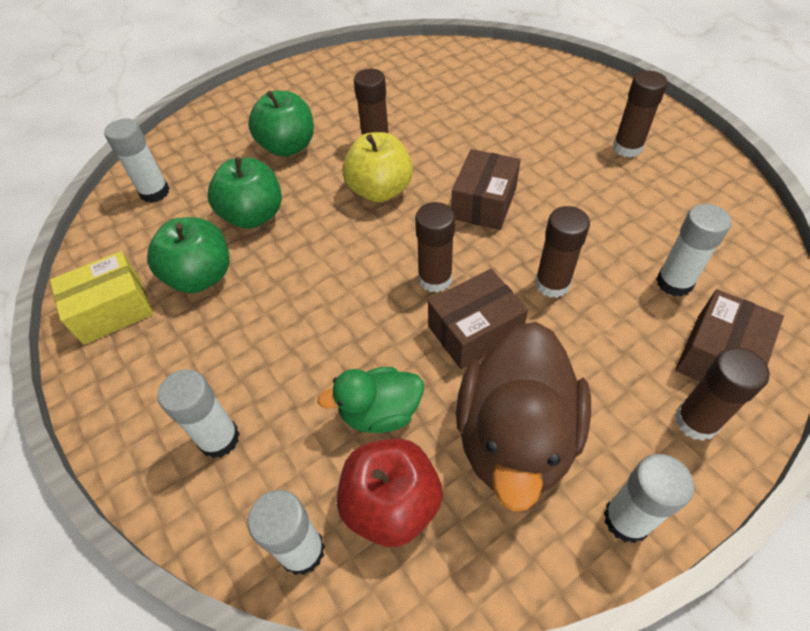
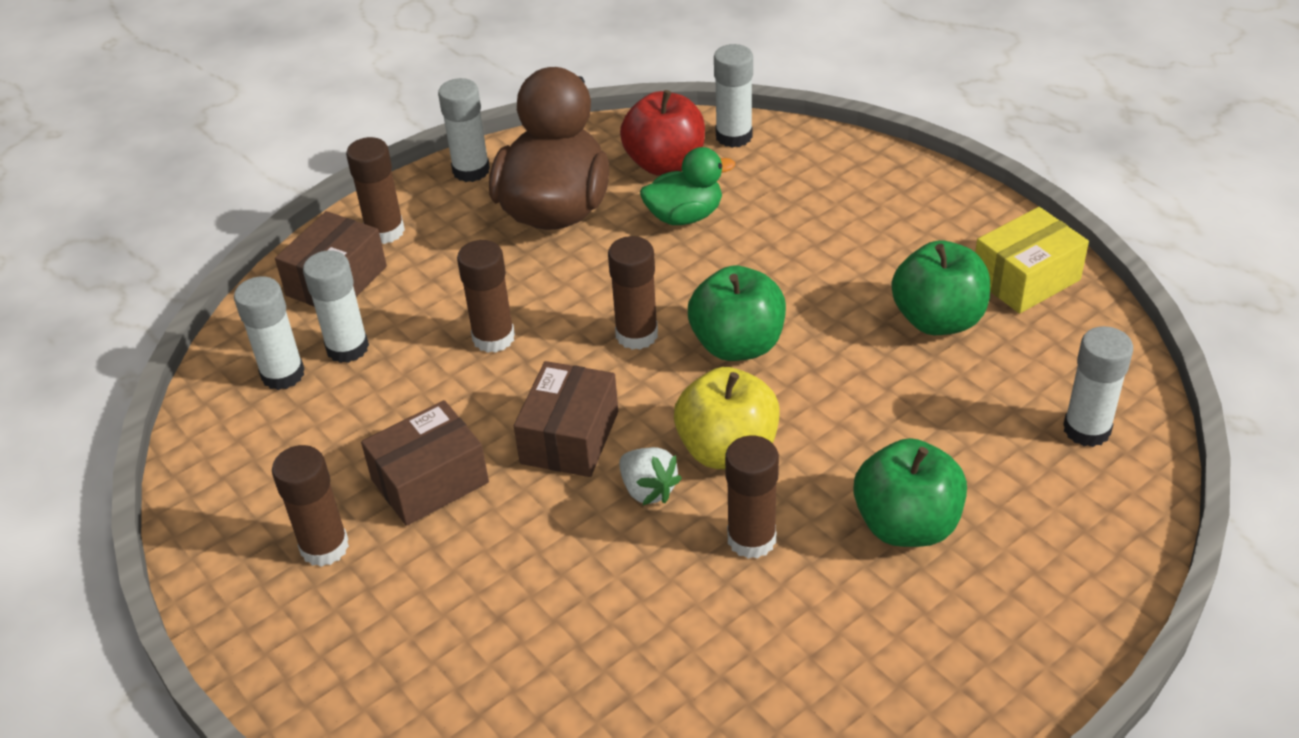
camera: 175 degrees right, 10 degrees down
(219, 438) = (835, 189): white glue stick -> white glue stick (283, 374)
(253, 216) = (908, 401): green apple -> green apple (737, 345)
(433, 170) = (648, 490): none -> white strawberry
(474, 331) = (590, 286): brown box -> brown box (430, 481)

